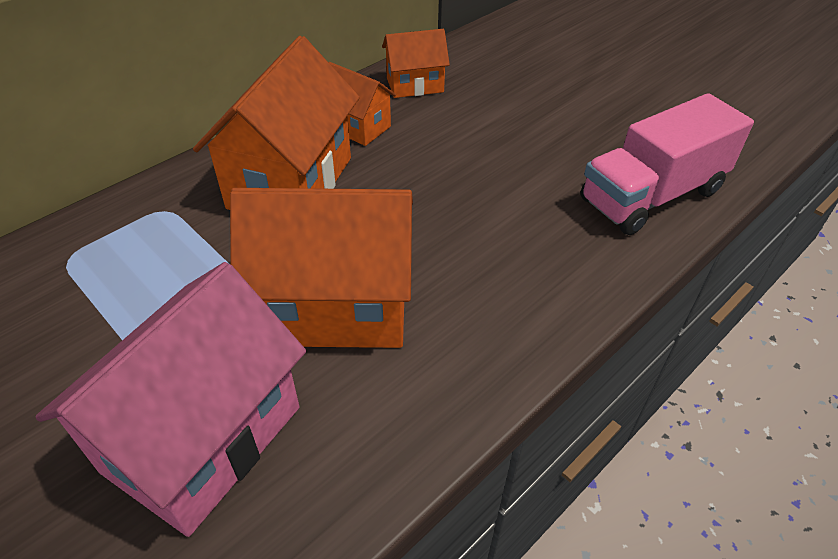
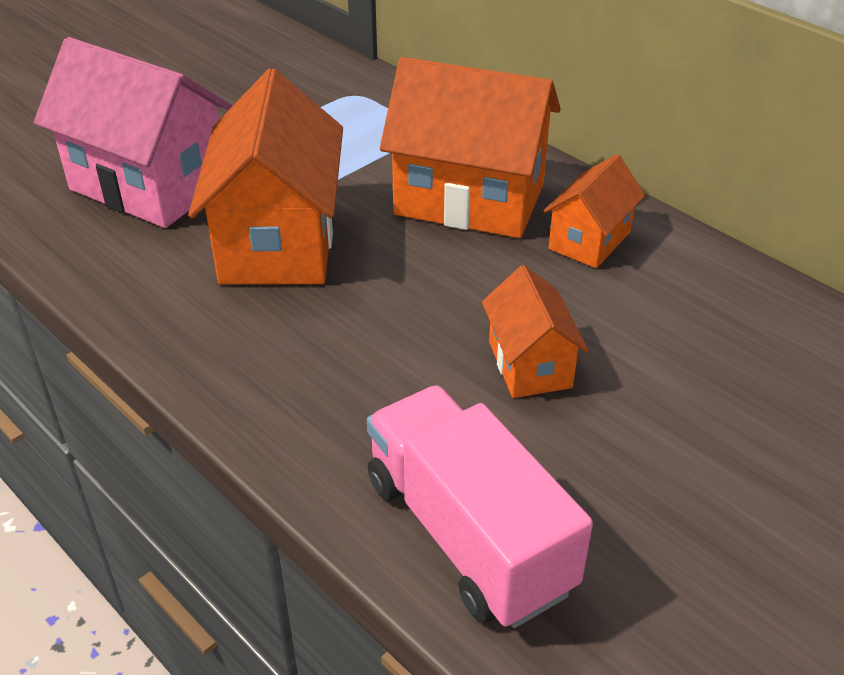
camera: 90 degrees right, 5 degrees down
(415, 85) = (709, 289): orange house -> orange house (530, 364)

